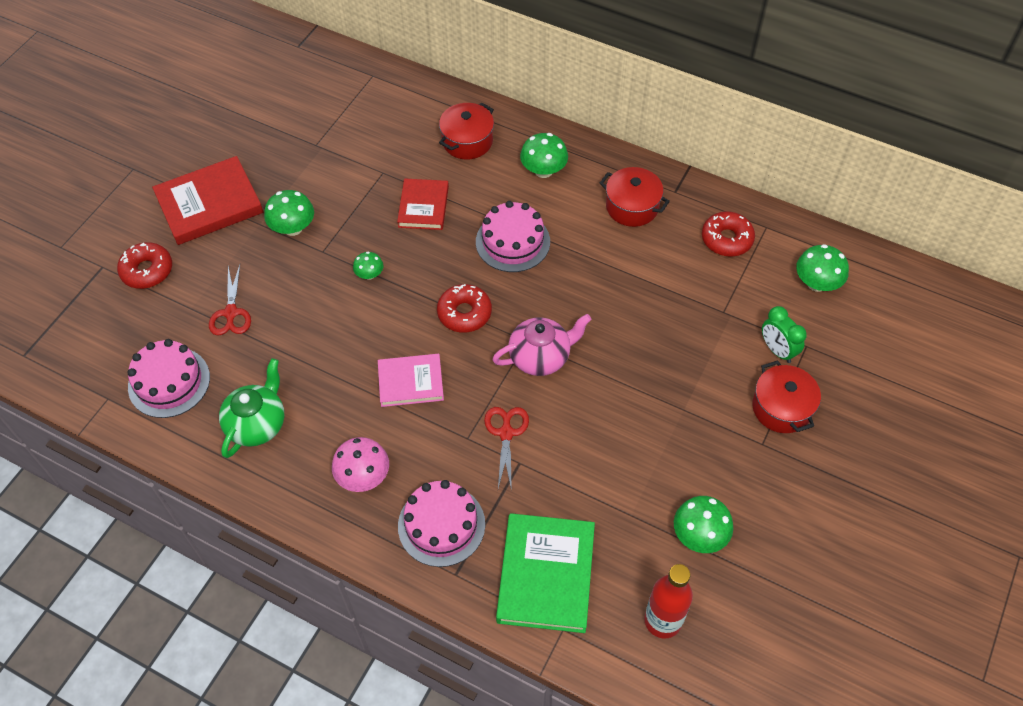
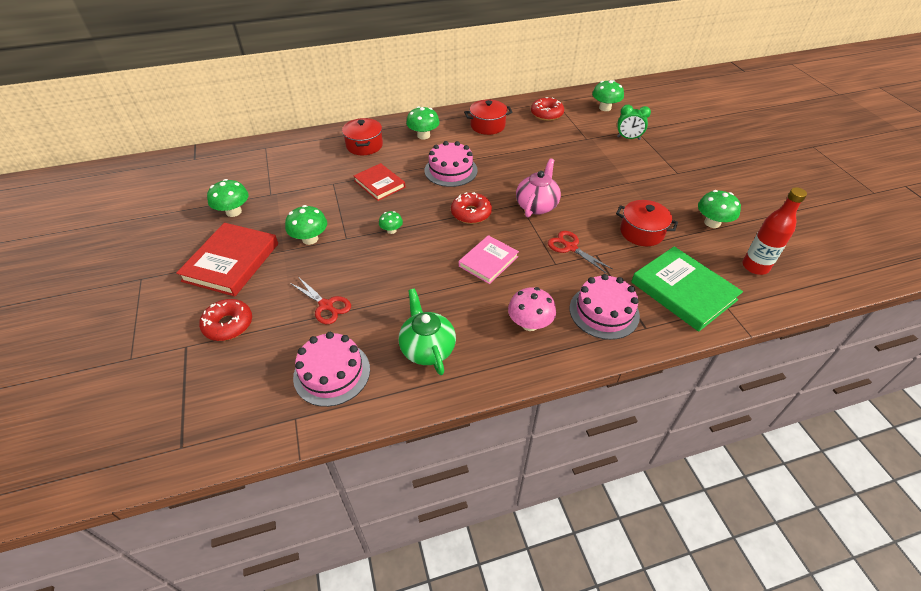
camera: 45 degrees left, 10 degrees down
(266, 144) = (233, 212): none -> green mushroom
(781, 408) = (663, 156): red pot -> red pot (641, 232)

